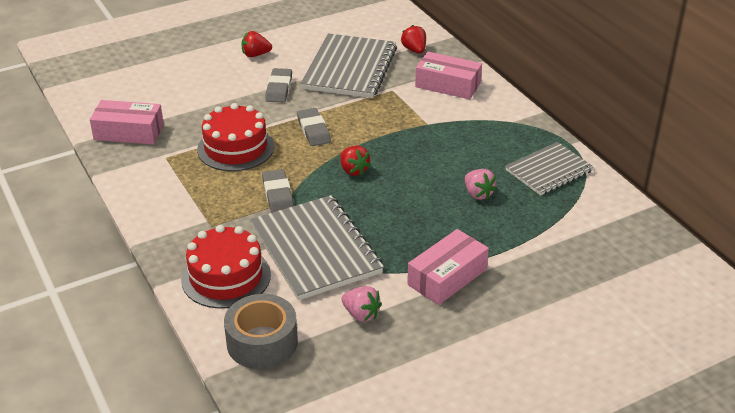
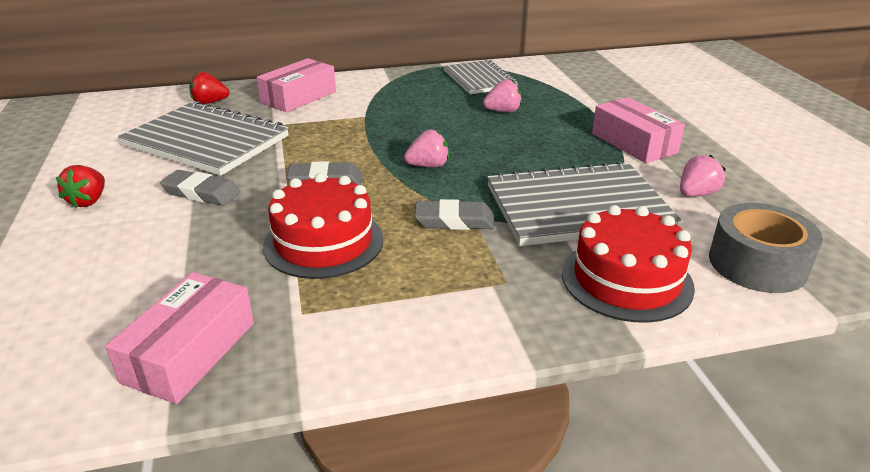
camera: 75 degrees left, 5 degrees down
(353, 170) = (428, 166): red strawberry -> pink strawberry

